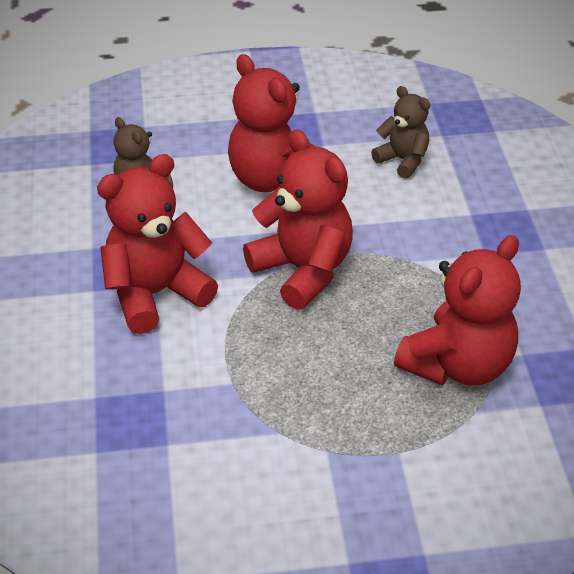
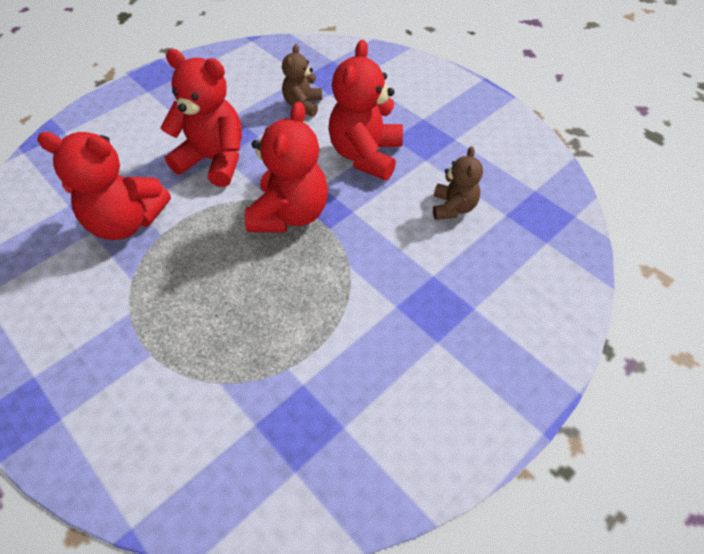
camera: 55 degrees right, 10 degrees up
(457, 365) = (260, 347): red teddy bear -> red teddy bear (126, 222)

